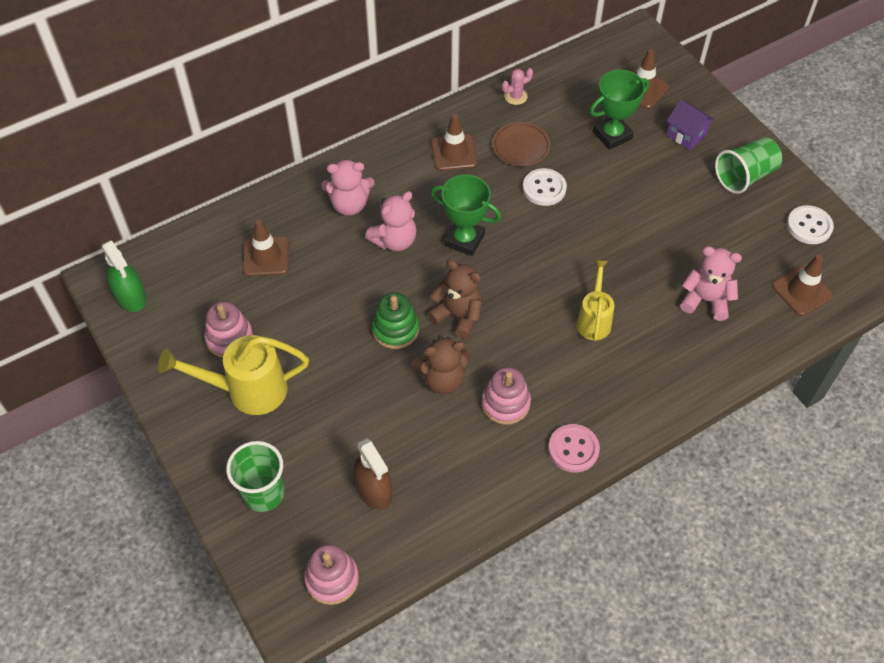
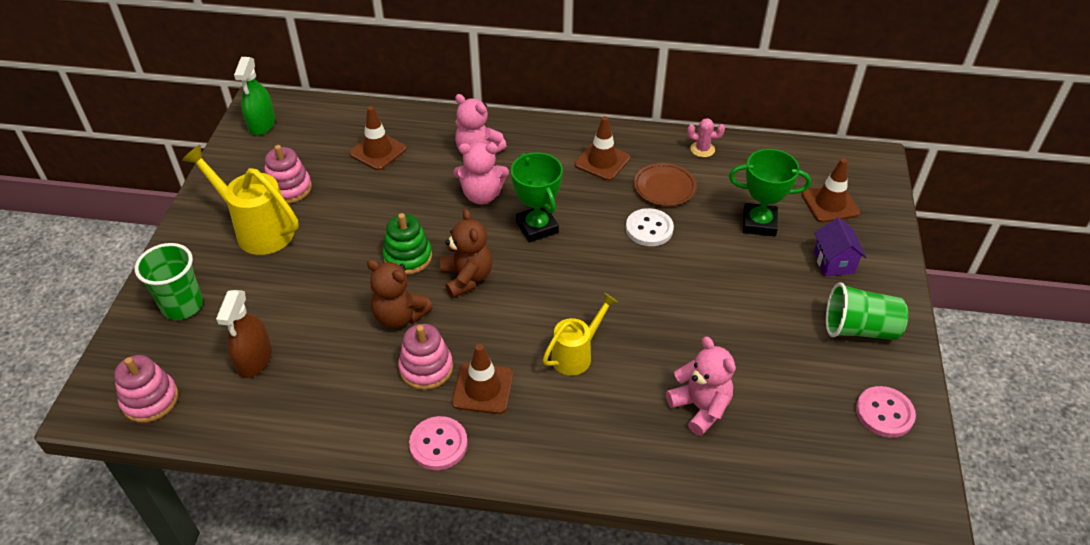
camera: 40 degrees right, 10 degrees down
(802, 291) = (812, 465): brown traffic cone -> brown traffic cone (483, 388)
(809, 226) = (884, 413): white button -> pink button

